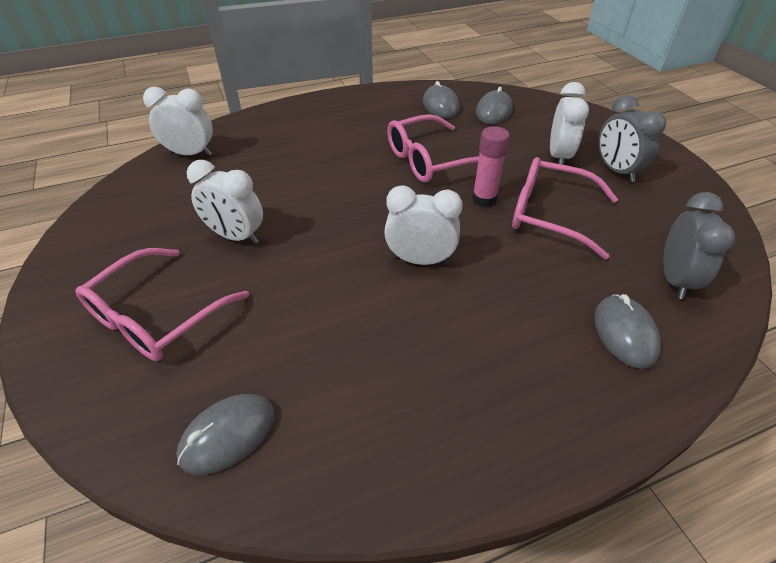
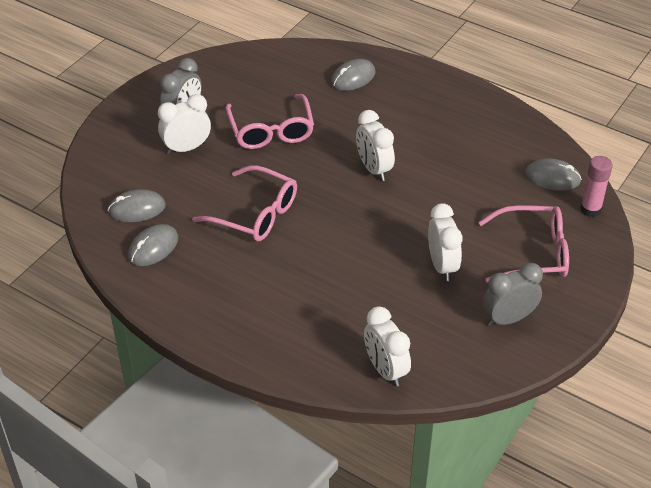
camera: 125 degrees left, 0 degrees up
(484, 199) = (281, 166): pink glue stick -> pink glue stick (590, 209)
(674, 279) = (290, 69): grey clock -> grey clock (508, 318)

